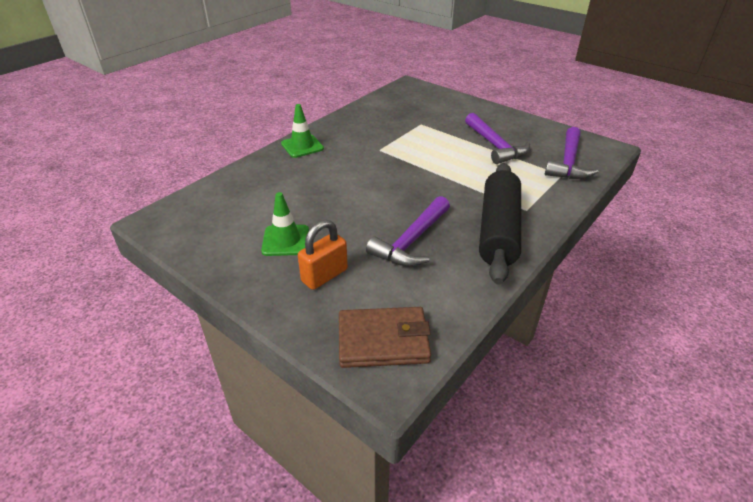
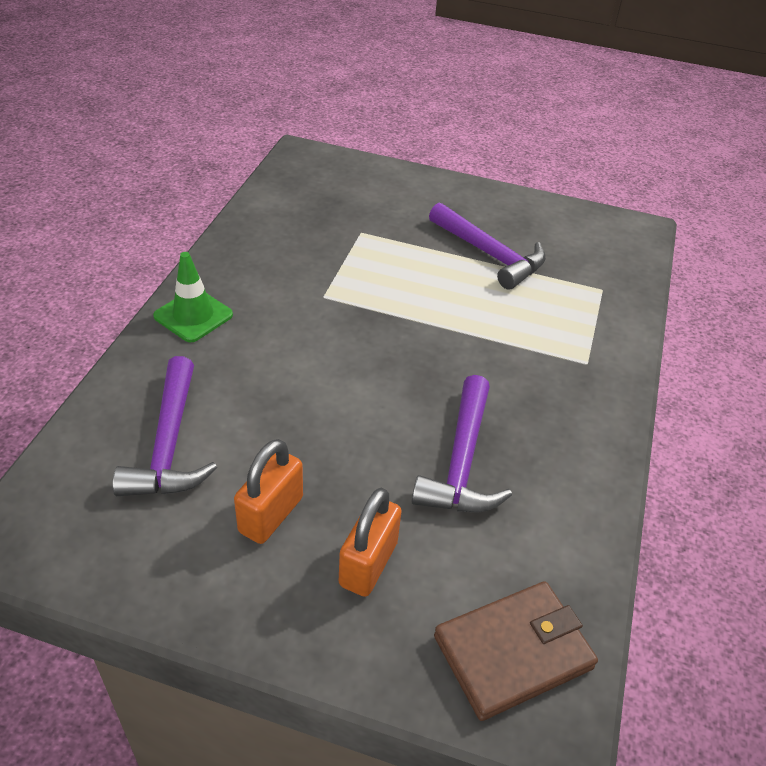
camera: 25 degrees left, 5 degrees up
(285, 240) = (271, 514): green traffic cone -> orange padlock
(498, 230) = (568, 410): black rolling pin -> none
(568, 162) = (600, 265): purple hammer -> purple hammer (169, 444)

